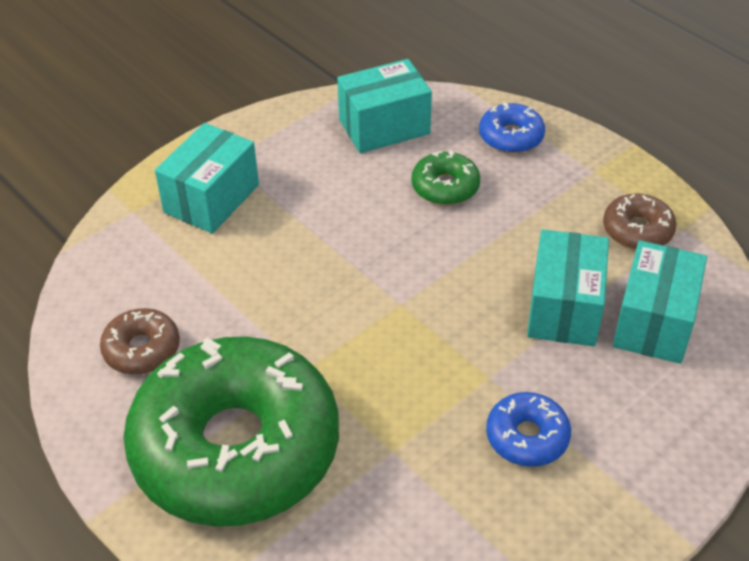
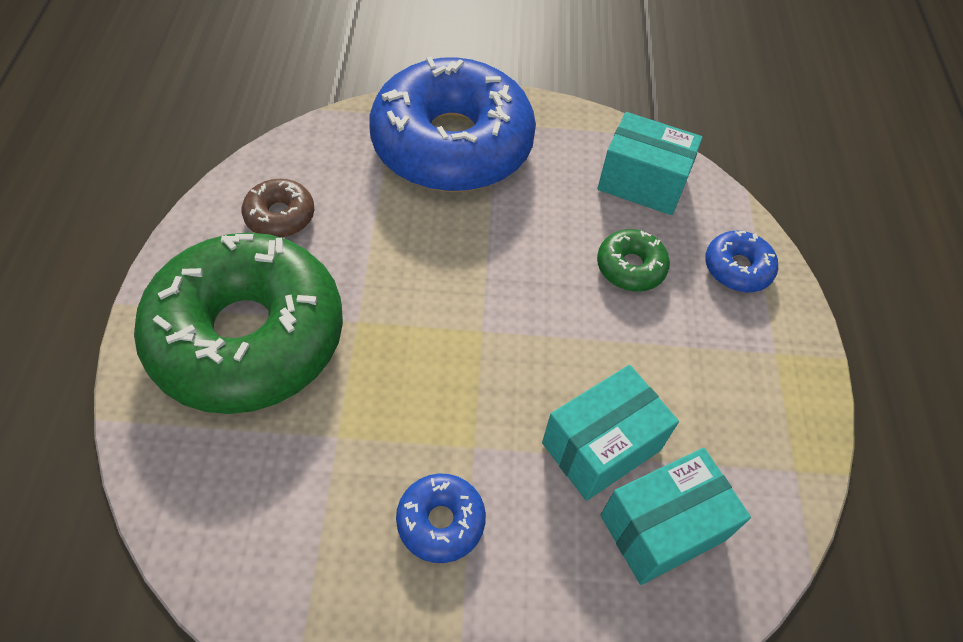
camera: 40 degrees right, 10 degrees up
(211, 198) = (452, 144): turquoise box -> blue donut
(637, 230) = (750, 436): brown donut -> none

